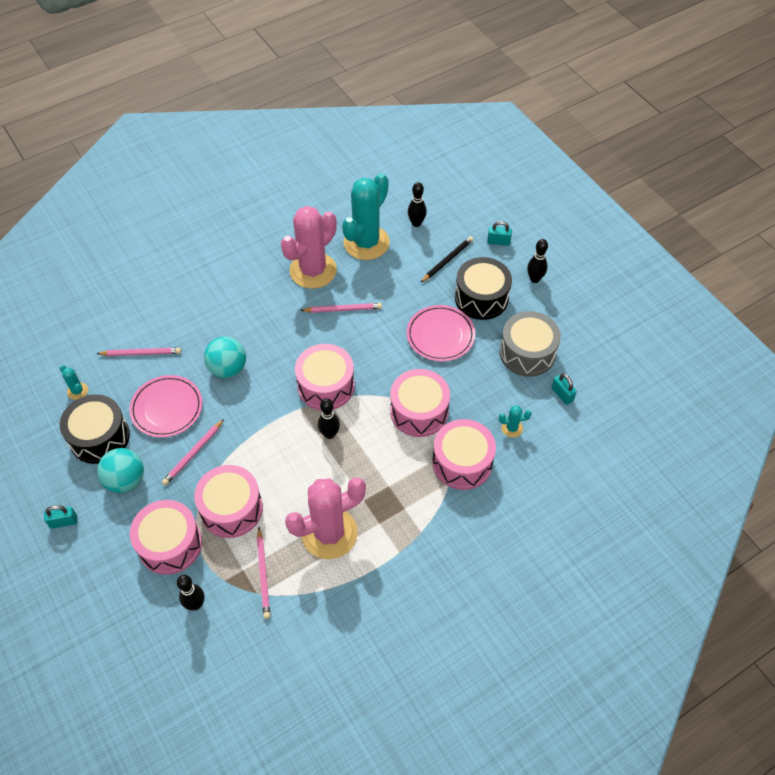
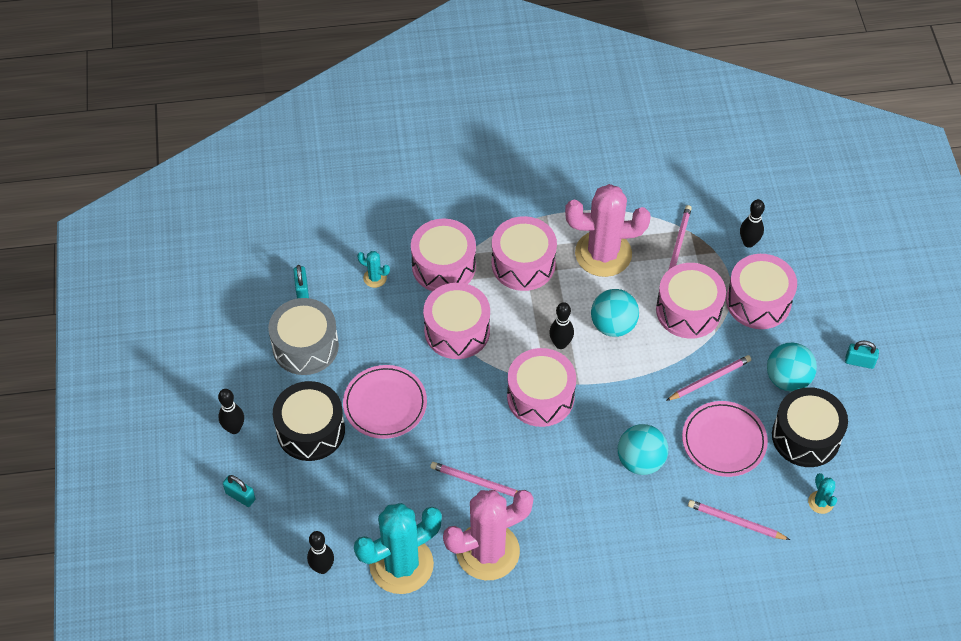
camera: 155 degrees left, 0 degrees up
(292, 468) = (613, 325): none -> turquoise ball
(395, 493) = (523, 264): none -> pink drum
(447, 260) = (318, 496): black pencil -> none

